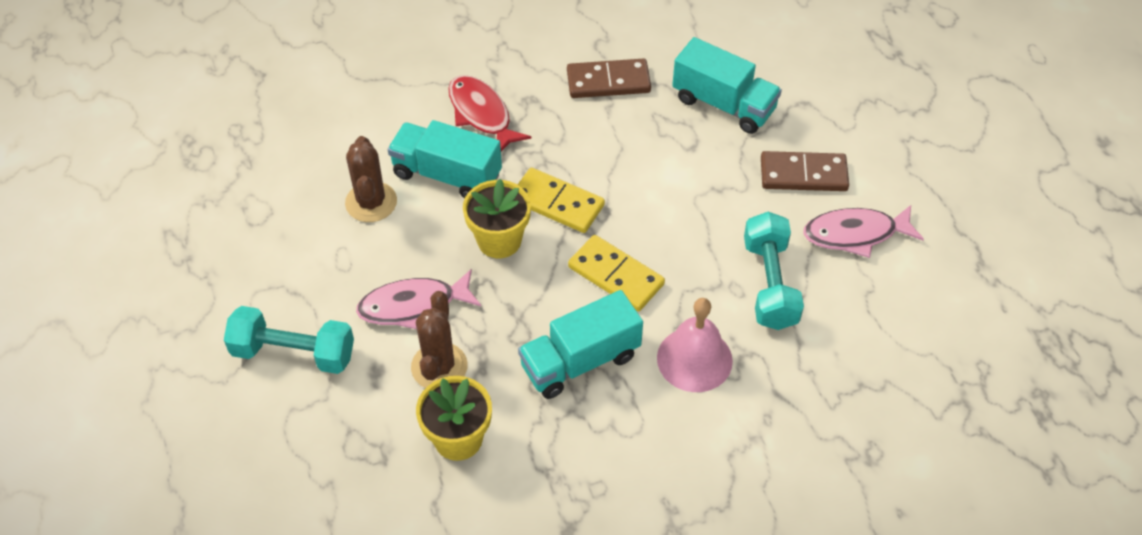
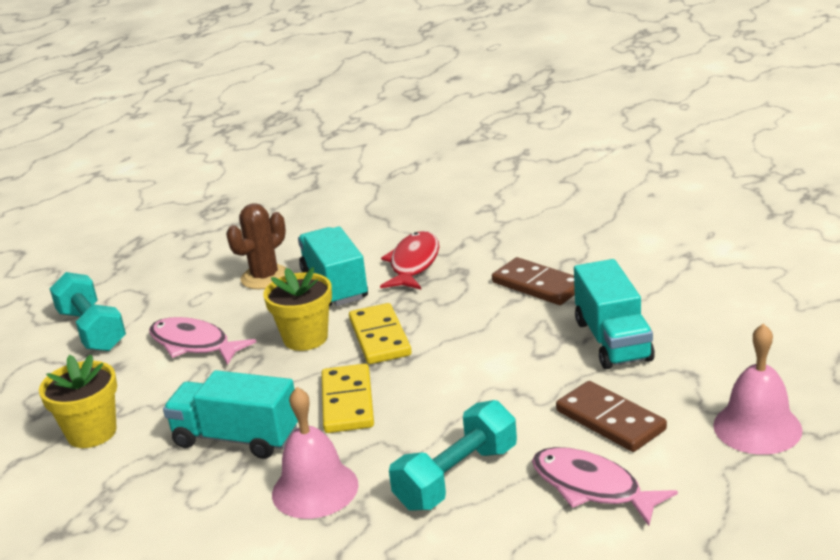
camera: 50 degrees right, 25 degrees down
(439, 367) = (150, 386): brown cactus -> none
(889, 124) = (757, 427): none -> pink bell

